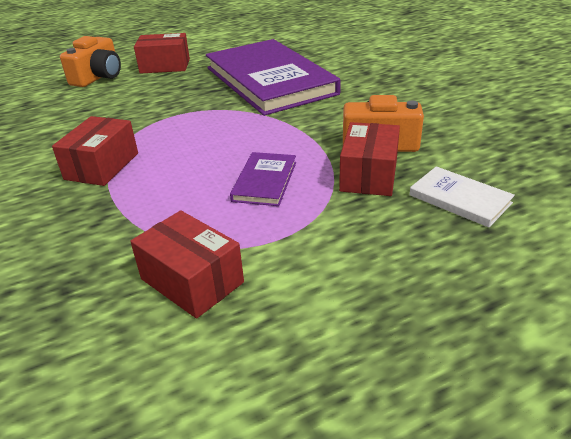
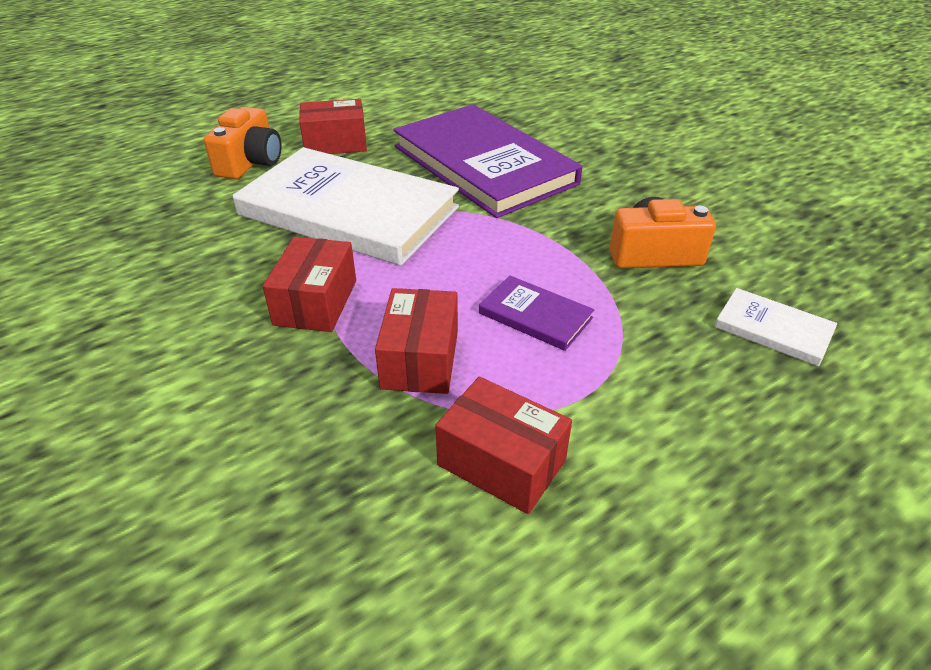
camera: 10 degrees left, 5 degrees up
(154, 108) = (348, 211): none -> white book
(264, 181) = (535, 316): purple book -> purple book turned 60 degrees counterclockwise
(369, 175) = (657, 301): red box -> red box (420, 359)

